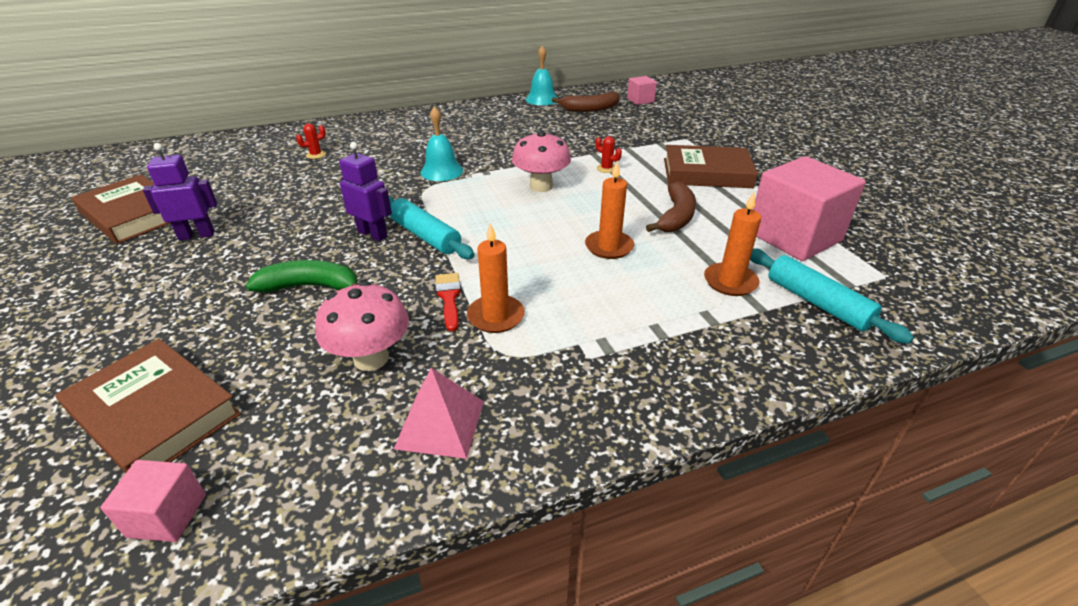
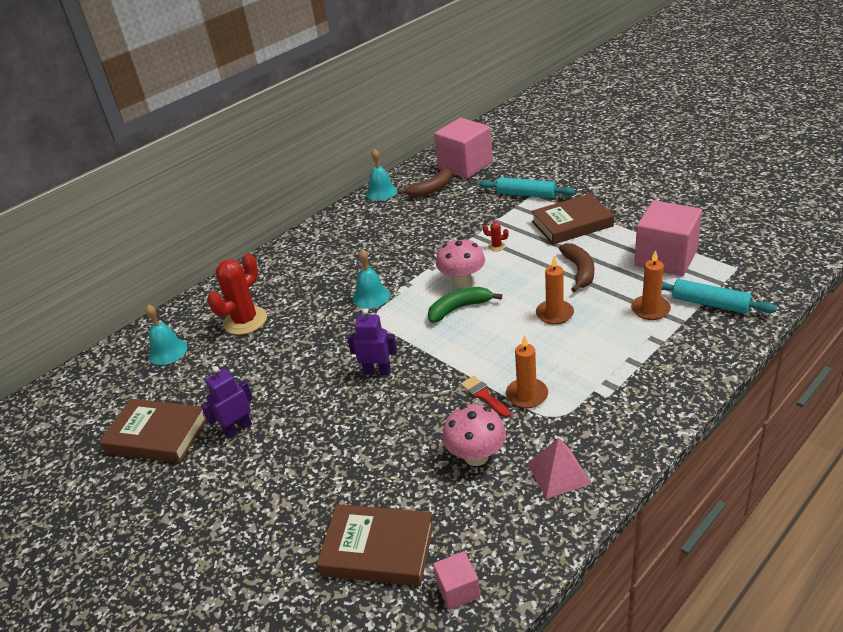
camera: 20 degrees left, 0 degrees up
(230, 156) = (167, 351): none -> turquoise bell
(310, 287) = (378, 429): green banana -> green banana (459, 308)
(316, 155) = (245, 321): red cactus -> red cactus, size x2.41
(425, 236) = (418, 357): turquoise rolling pin -> turquoise rolling pin (526, 194)
(640, 100) = (465, 165): pink cube -> pink cube, size x2.13

